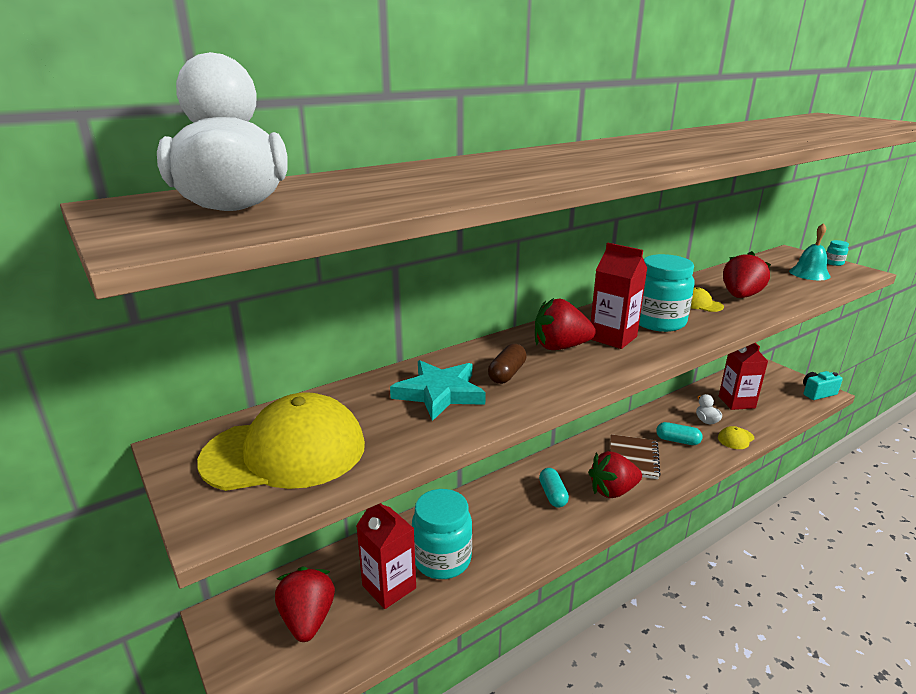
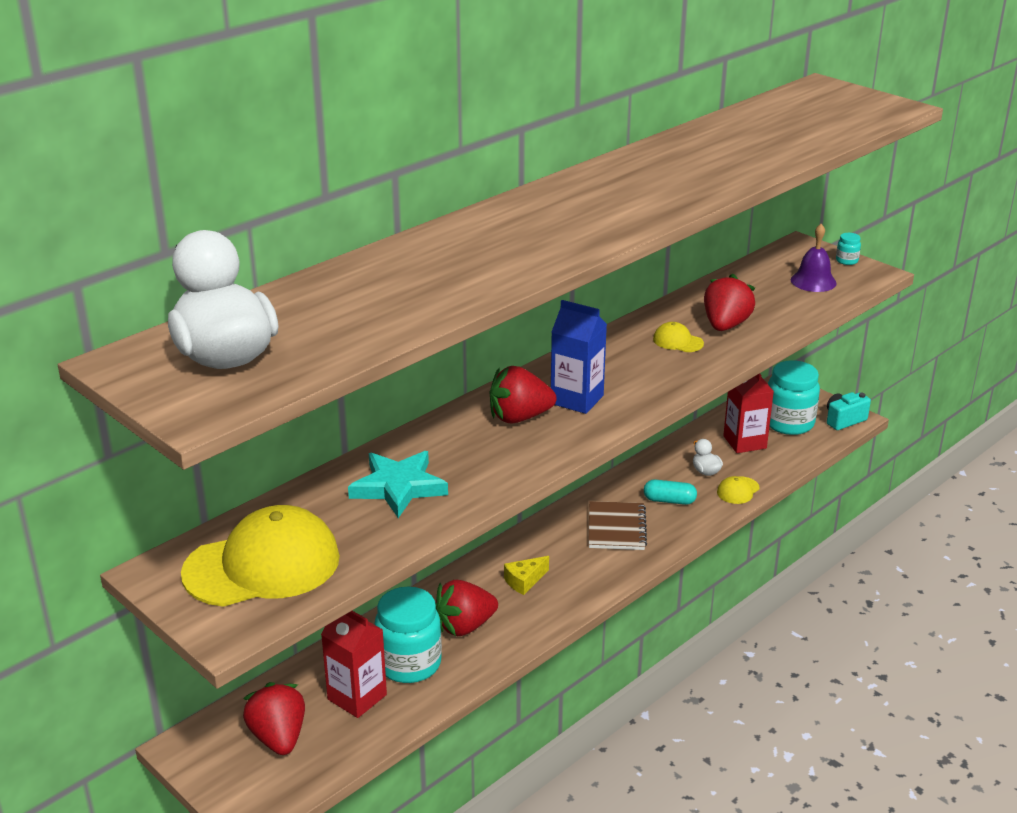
camera: 10 degrees left, 5 degrees up
(507, 374) = (465, 457): brown capsule -> none
(553, 495) = (524, 581): turquoise capsule -> yellow cheese
(613, 338) = (577, 399): red carton -> blue carton
(613, 491) = (593, 569): red strawberry -> red strawberry (464, 626)
(658, 322) = (628, 373): turquoise jar -> turquoise jar (789, 423)
(809, 273) = (813, 281): turquoise bell -> purple bell

